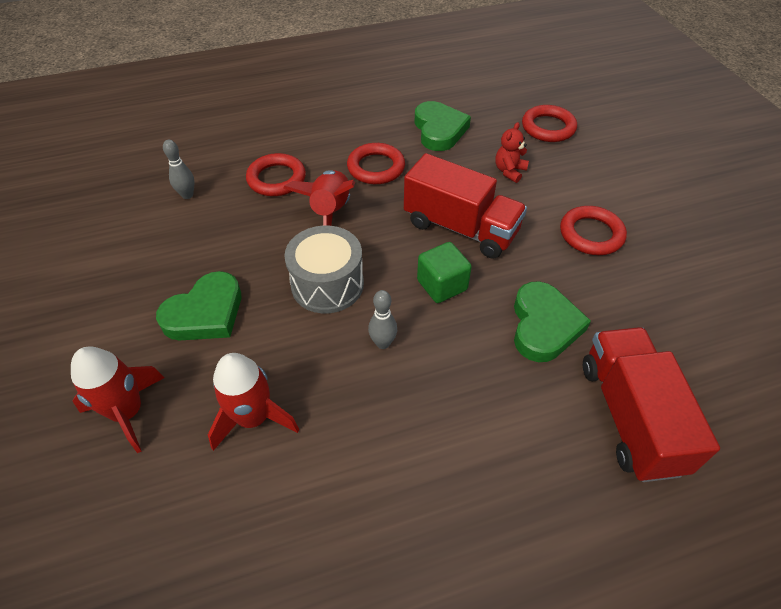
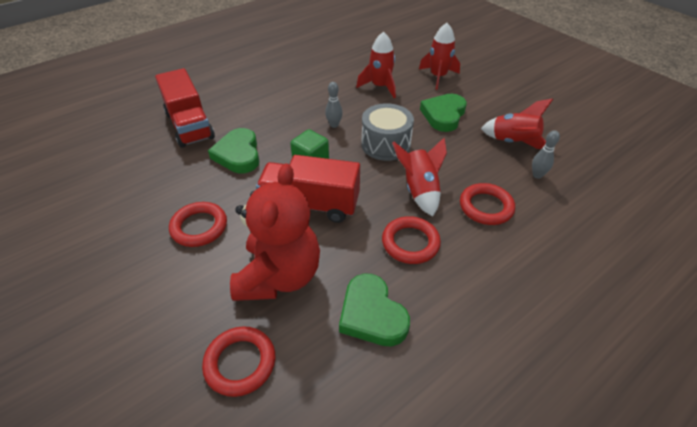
camera: 160 degrees right, 5 degrees down
(163, 240) = (513, 142): none -> red rocket
(509, 171) = (279, 276): red teddy bear -> red teddy bear, size x2.44

